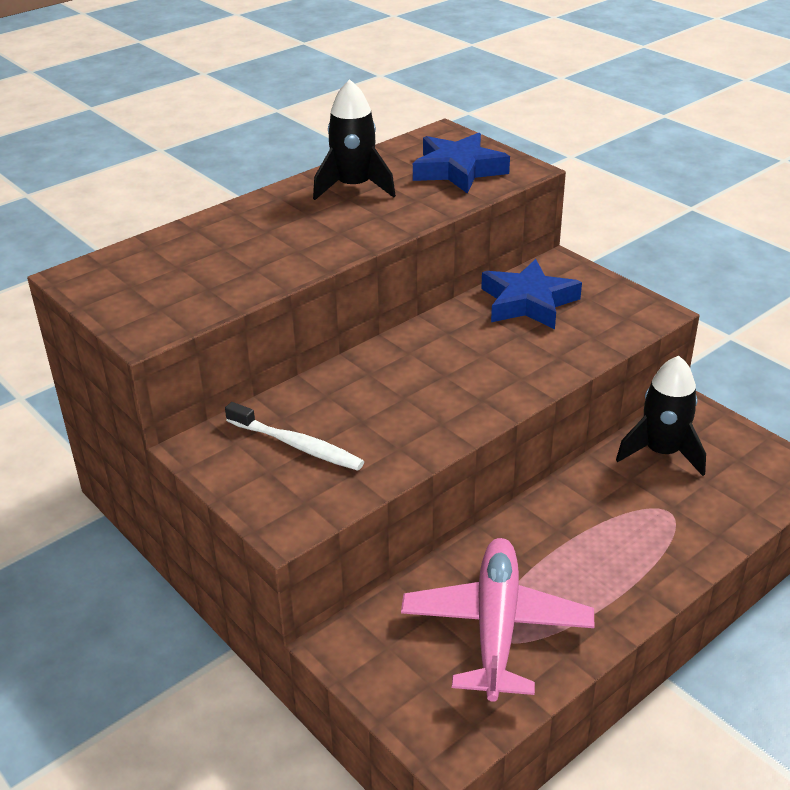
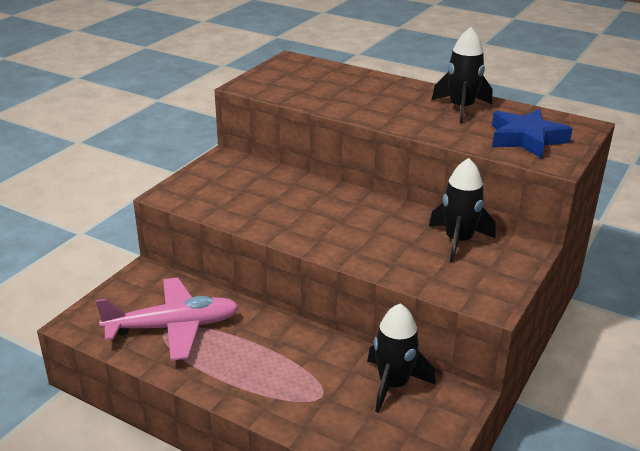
camera: 70 degrees right, 5 degrees down
(297, 445) = (239, 184): white toothbrush -> none
(528, 302) = (458, 241): blue star -> black rocket

